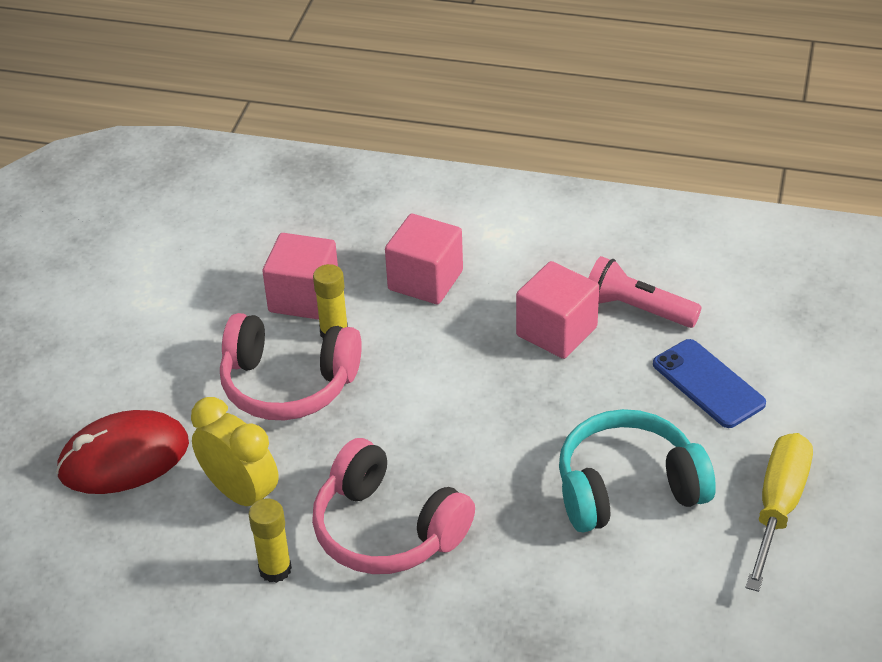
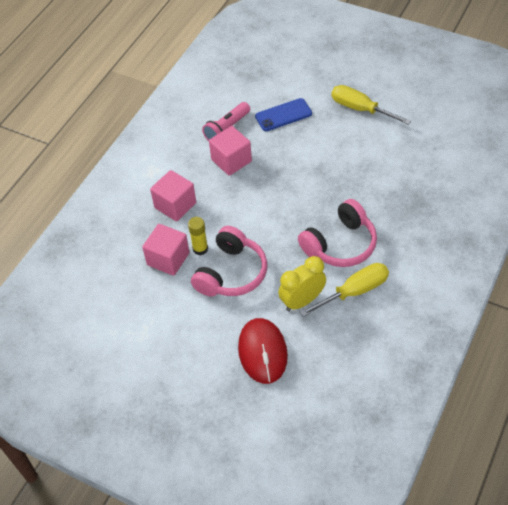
camera: 75 degrees left, 10 degrees up
(275, 569) = (354, 291): yellow glue stick -> yellow screwdriver
(628, 488) = (337, 154): turquoise headphones -> none

